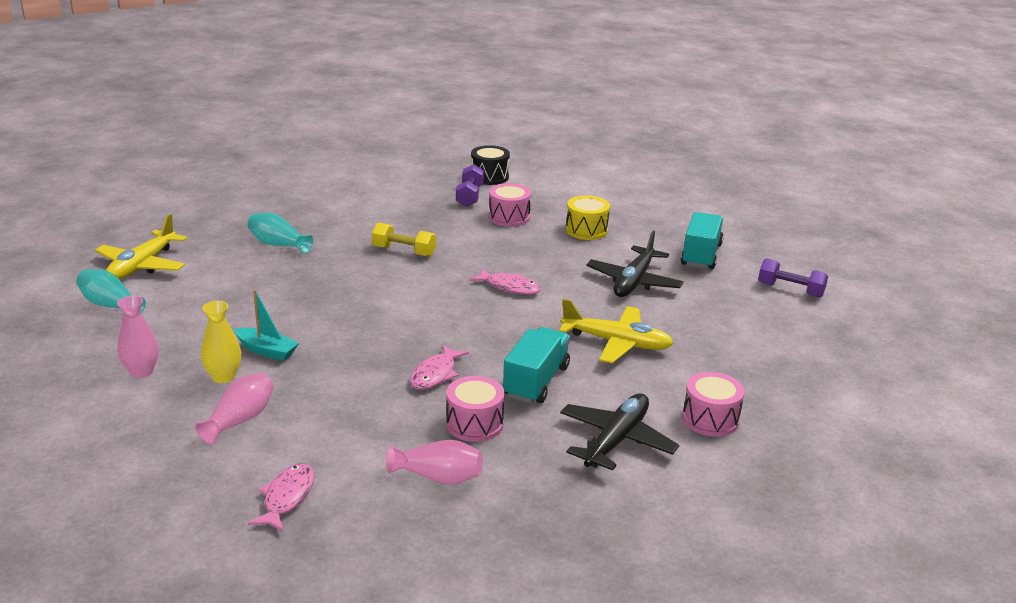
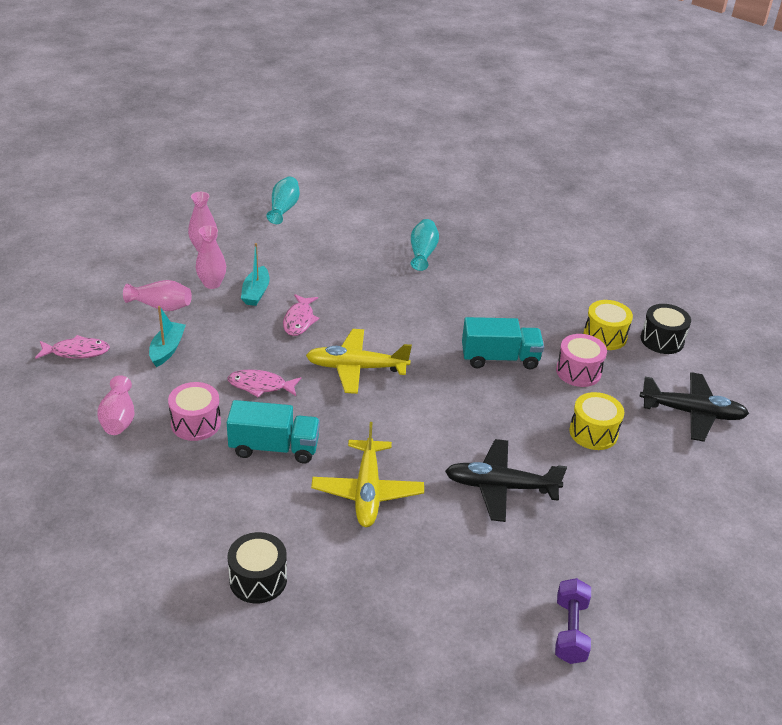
camera: 70 degrees right, 10 degrees up
(142, 266) = (346, 203): yellow plane -> yellow plane (356, 368)
(223, 377) = (212, 284): yellow vase -> pink vase
(330, 426) = (167, 349): none -> turquoise boat
(404, 251) = (458, 321): yellow dumbbell -> none
(470, 196) = (605, 336): purple dumbbell -> yellow drum
(509, 287) = (433, 400): pink fish -> pink fish (299, 320)
(616, 440) = (200, 515): black plane -> black plane (692, 413)
(701, 255) = (603, 536): turquoise truck -> turquoise truck (500, 358)
(710, 419) = (258, 579): pink drum -> black drum

